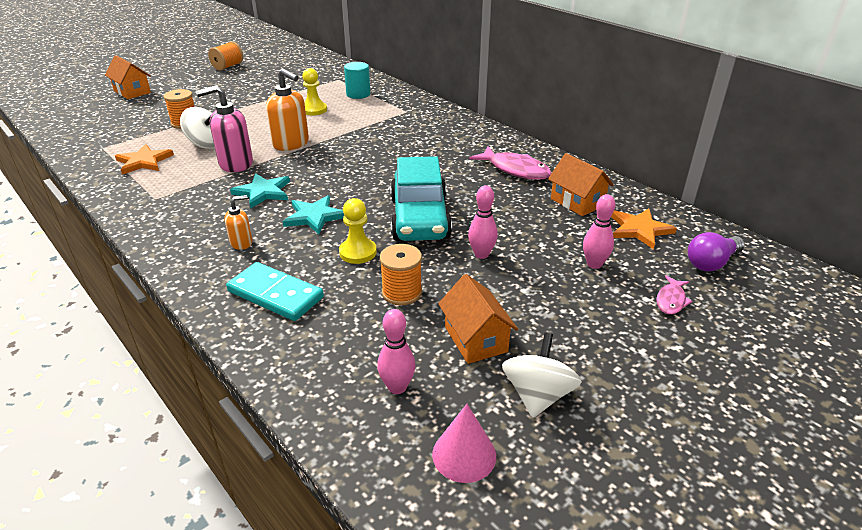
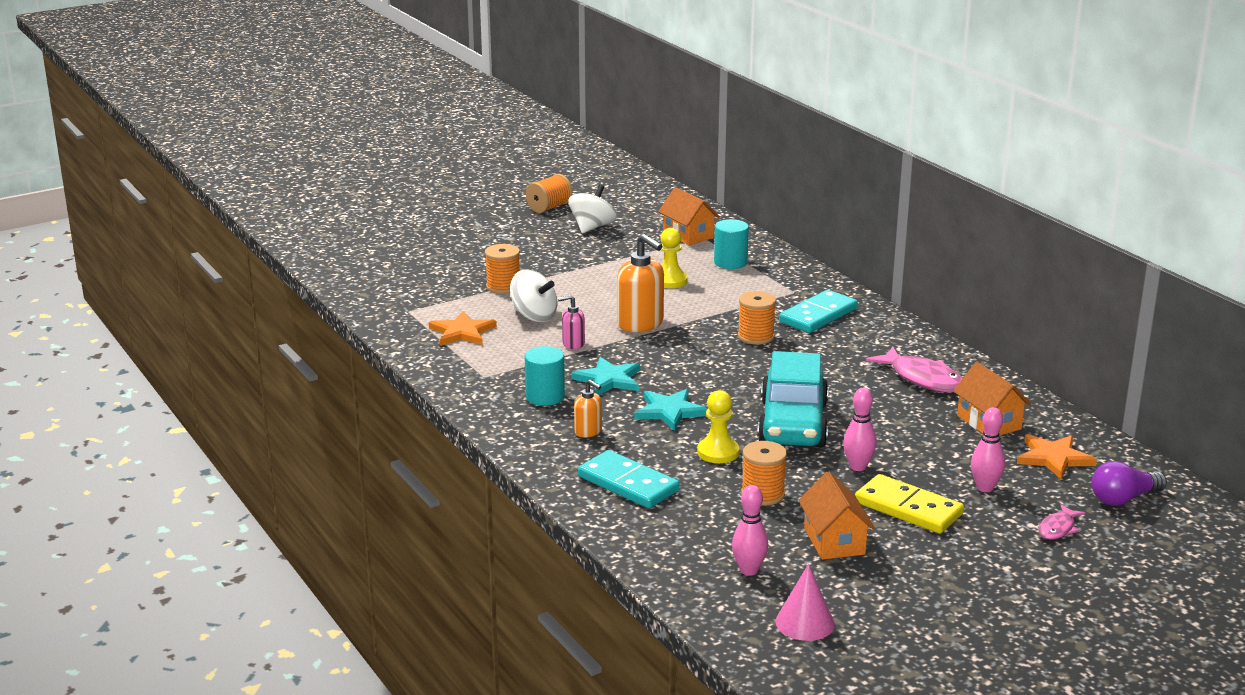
camera: 10 degrees right, 10 degrees down
(132, 92) = (427, 237): orange house -> orange house (688, 235)
(206, 212) = (545, 397): none -> turquoise cylinder
(235, 164) = (573, 344): pink soap dispenser -> pink soap dispenser, size x0.54
(241, 243) = (588, 431): orange soap dispenser -> orange soap dispenser turned 60 degrees clockwise
(381, 146) = (756, 336): none -> orange spool
(426, 127) = (818, 315): none -> turquoise domino
(535, 293) = (908, 508): none -> yellow domino
(537, 395) = (885, 590): white spinning top -> white spinning top (592, 227)

